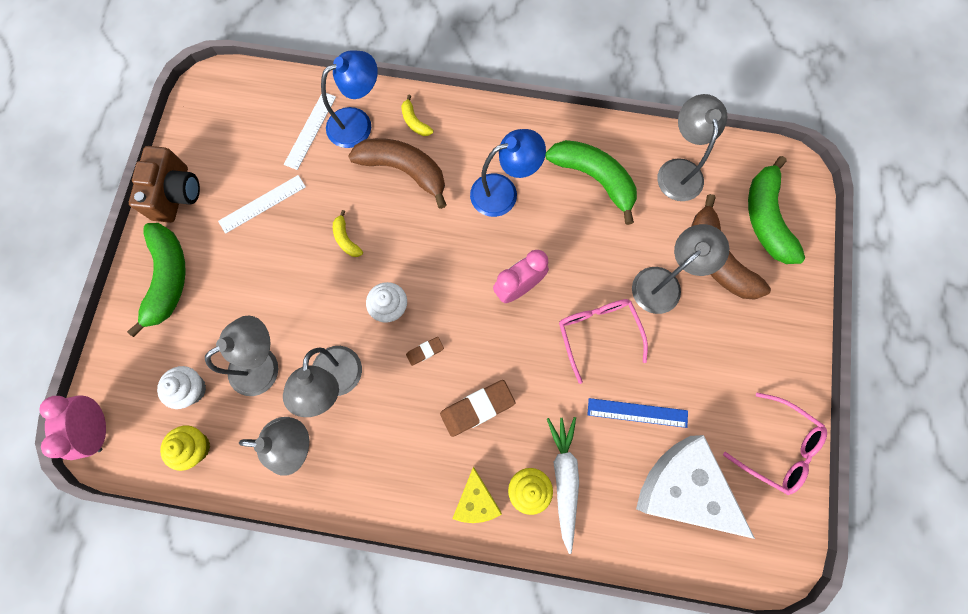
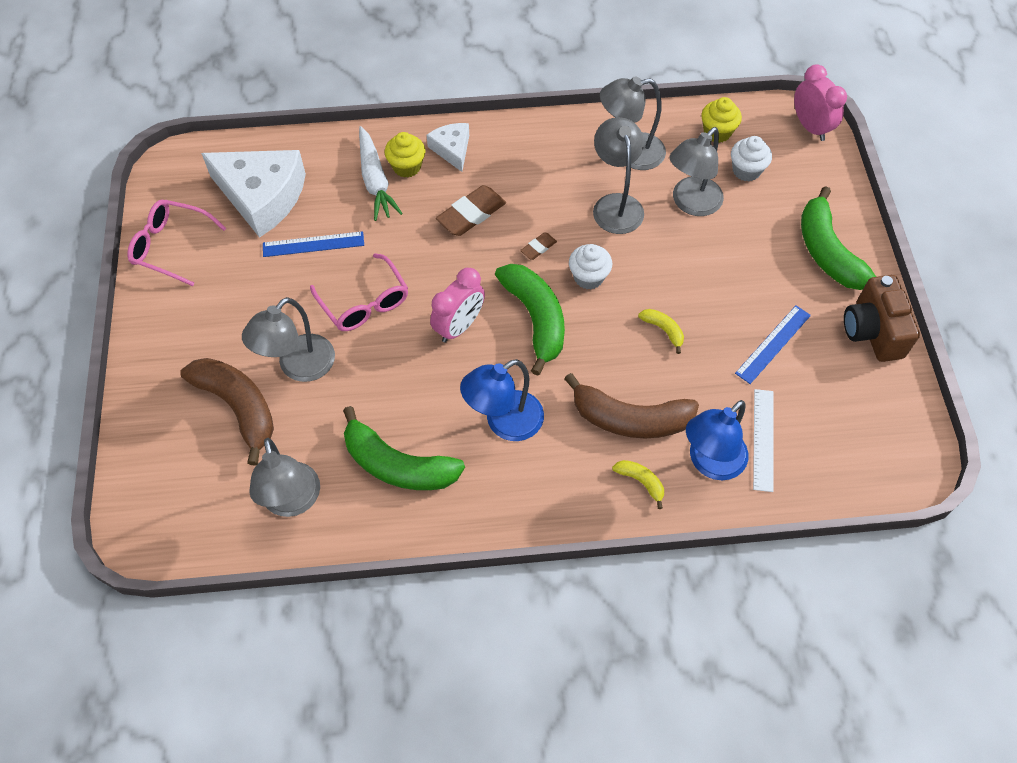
camera: 165 degrees right, 15 degrees down
(262, 204) = (773, 344): white ruler -> blue ruler
(476, 500) = (452, 149): yellow cheese -> white cheese
(766, 218) = (180, 467): green banana -> green banana (535, 319)

